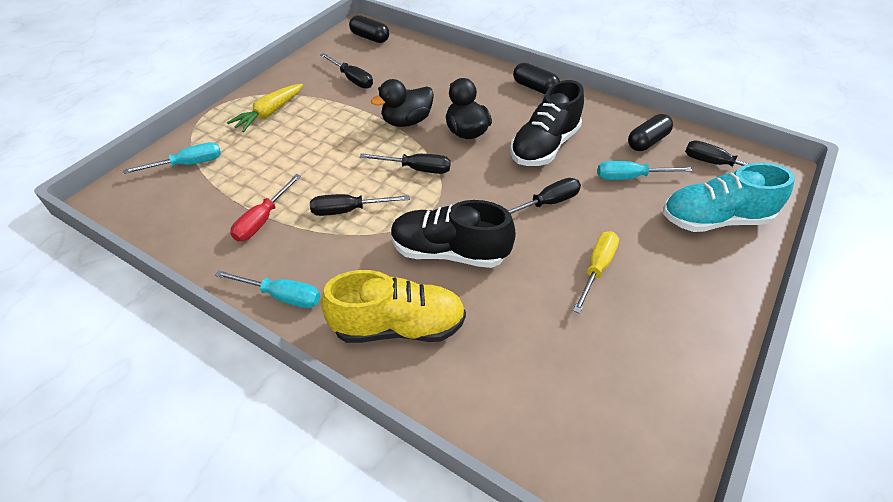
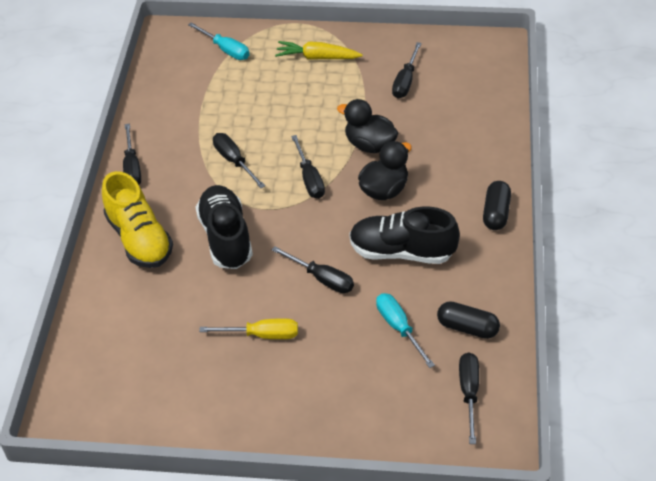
camera: 65 degrees right, 0 degrees up
(263, 220) = (195, 120): red screwdriver -> none
(281, 296) = (132, 167): turquoise screwdriver -> black screwdriver
(370, 38) = (485, 60): black capsule -> none
(714, 219) = (378, 405): turquoise shoe -> none

